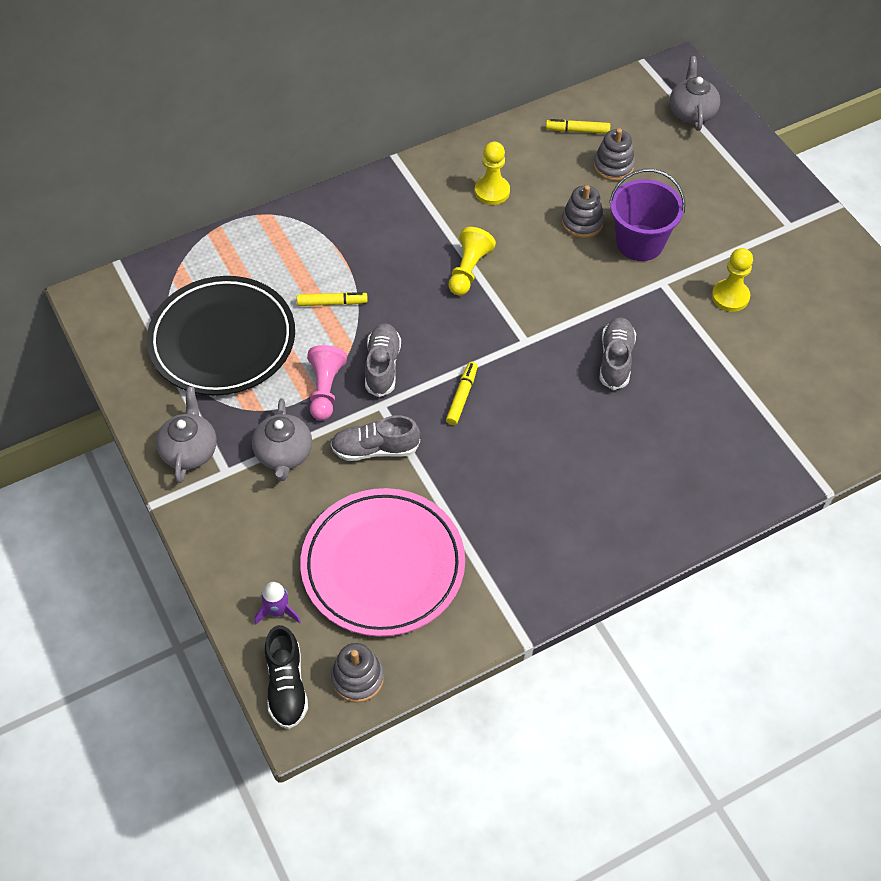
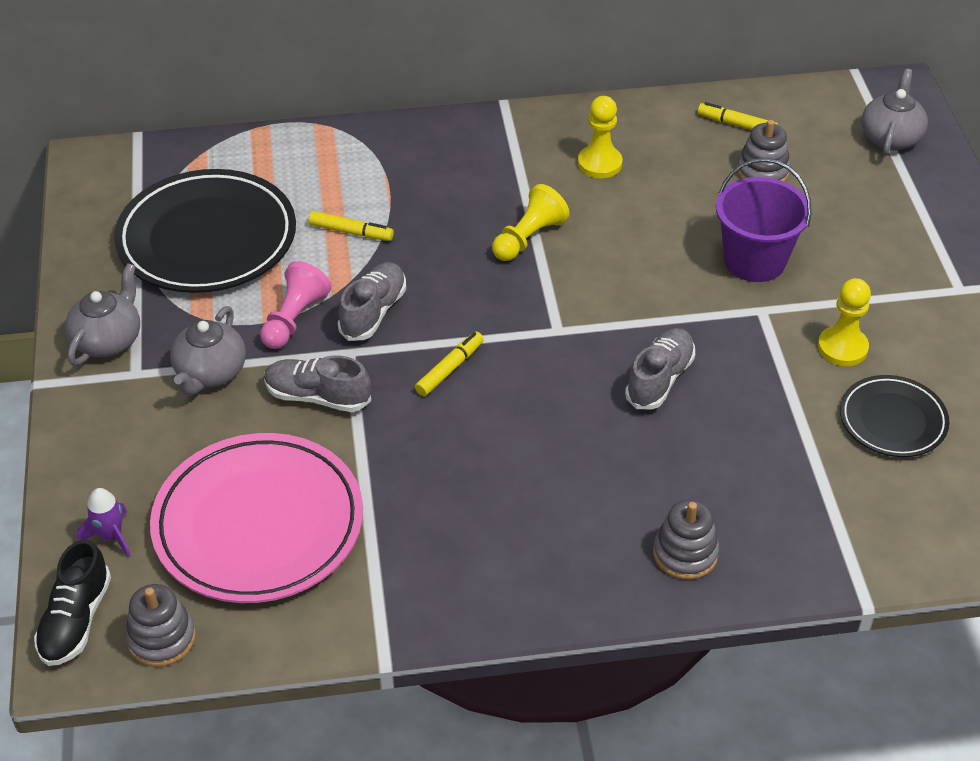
camera: 20 degrees right, 10 degrees down
(582, 222) = (693, 222): grey stacking toy -> grey stacking toy (685, 554)
(787, 344) = (892, 420): none -> black plate

